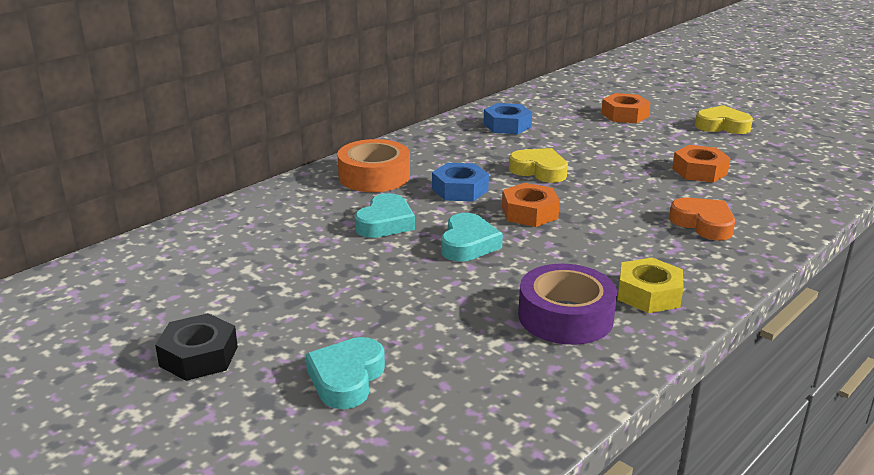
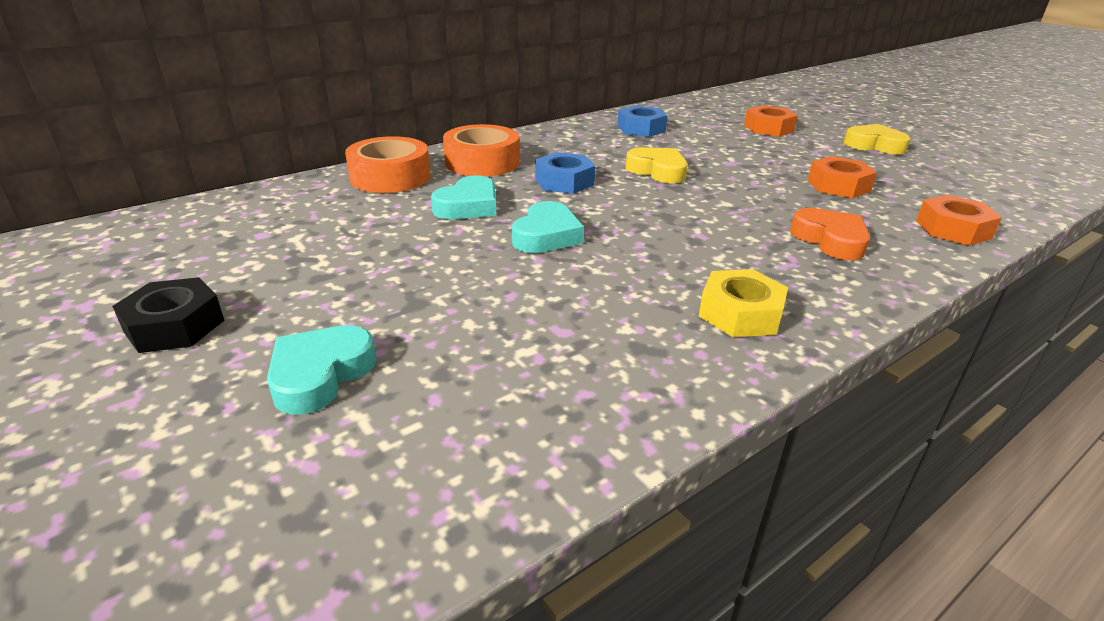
camera: 10 degrees right, 5 degrees up
(296, 200) = (390, 177): none -> orange tape
(529, 213) = (630, 210): orange nut -> orange nut (953, 229)
(565, 317) = (625, 329): purple tape -> none

